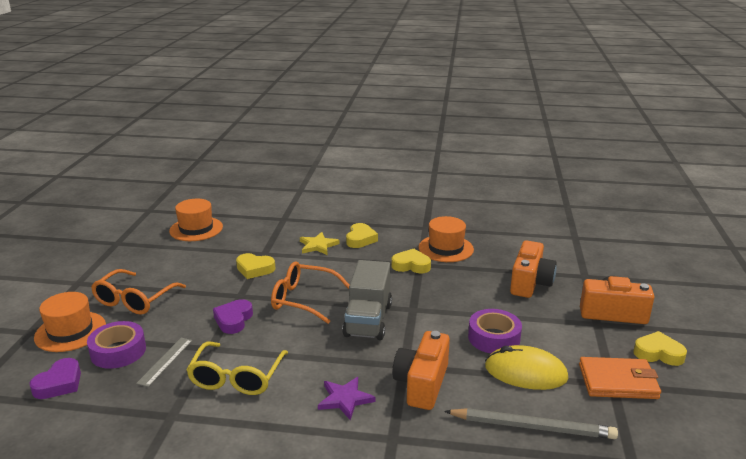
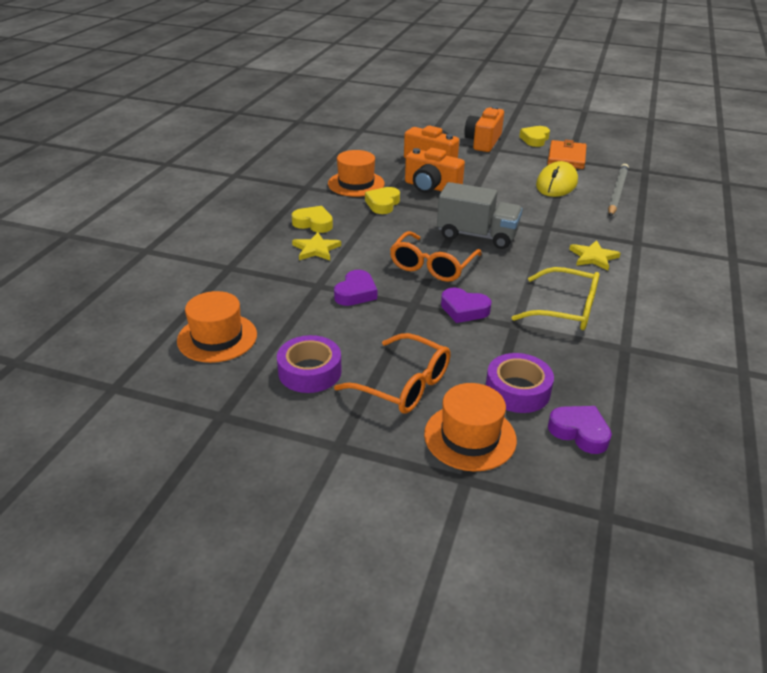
camera: 80 degrees left, 10 degrees up
(165, 361) = (538, 354): grey ruler -> none
(255, 269) = (356, 293): yellow heart -> purple heart
(345, 399) = (593, 257): purple star -> yellow star
(422, 384) = (571, 223): orange camera -> orange camera (431, 187)
(494, 338) = (511, 187): purple tape -> purple tape (310, 371)

